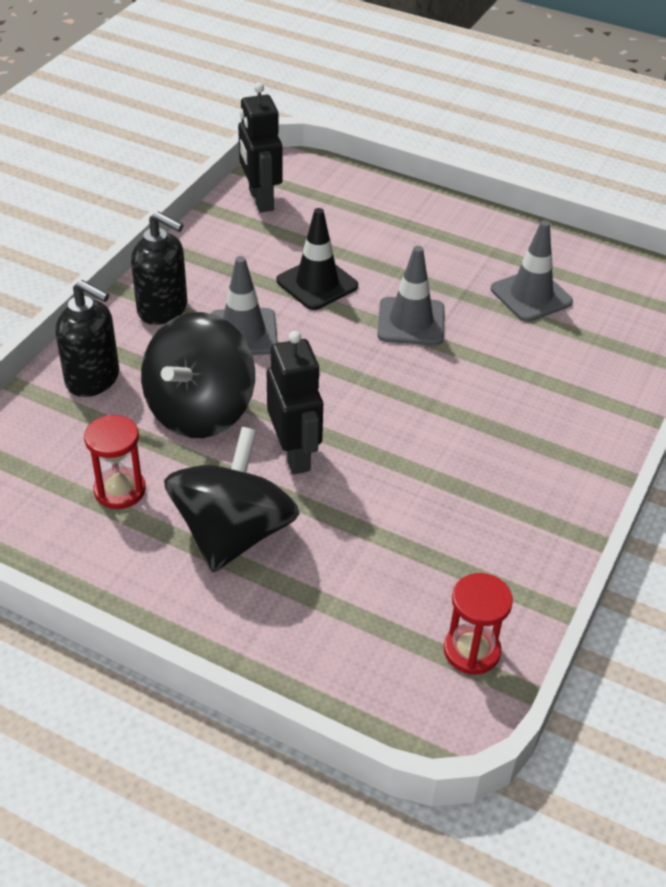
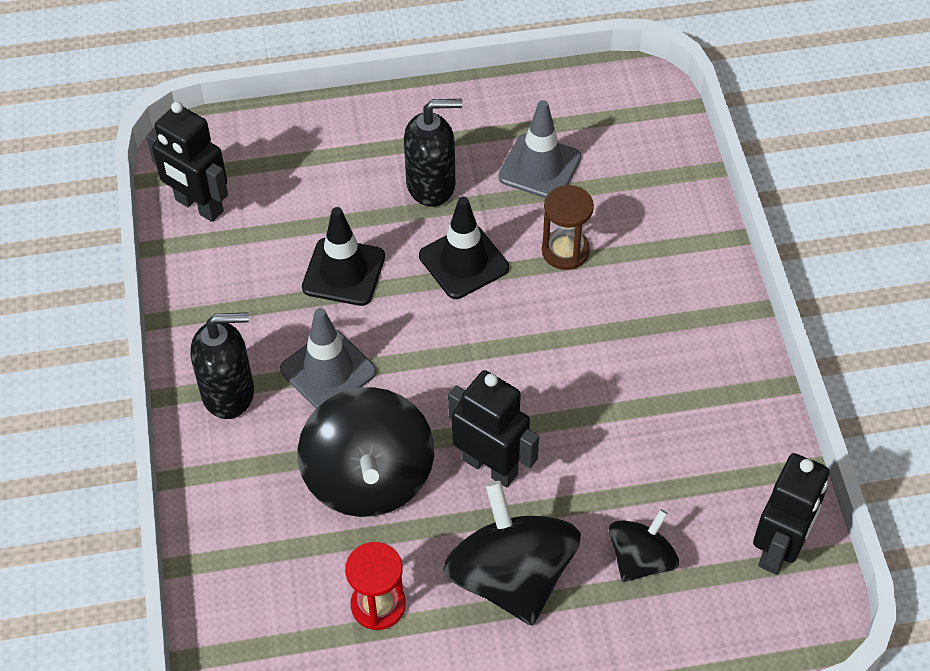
camera: 35 degrees left, 10 degrees up
(93, 379) = (240, 511): black soap dispenser -> black soap dispenser (431, 185)
(346, 585) = (641, 559): none -> black spinning top
(411, 322) = (464, 262): grey traffic cone -> black traffic cone
(471, 650) = (779, 548): red hourglass -> black robot
(497, 355) = (565, 251): none -> brown hourglass

